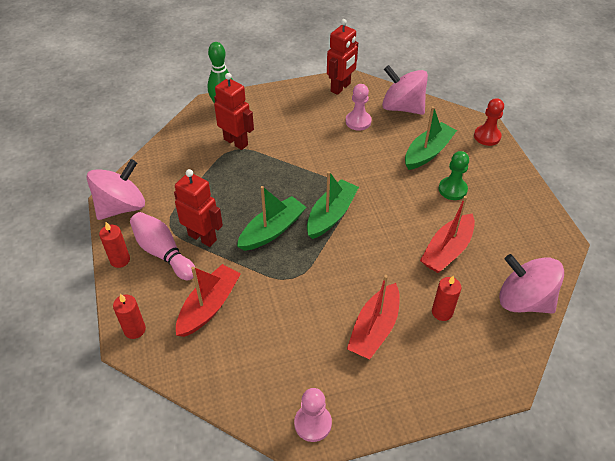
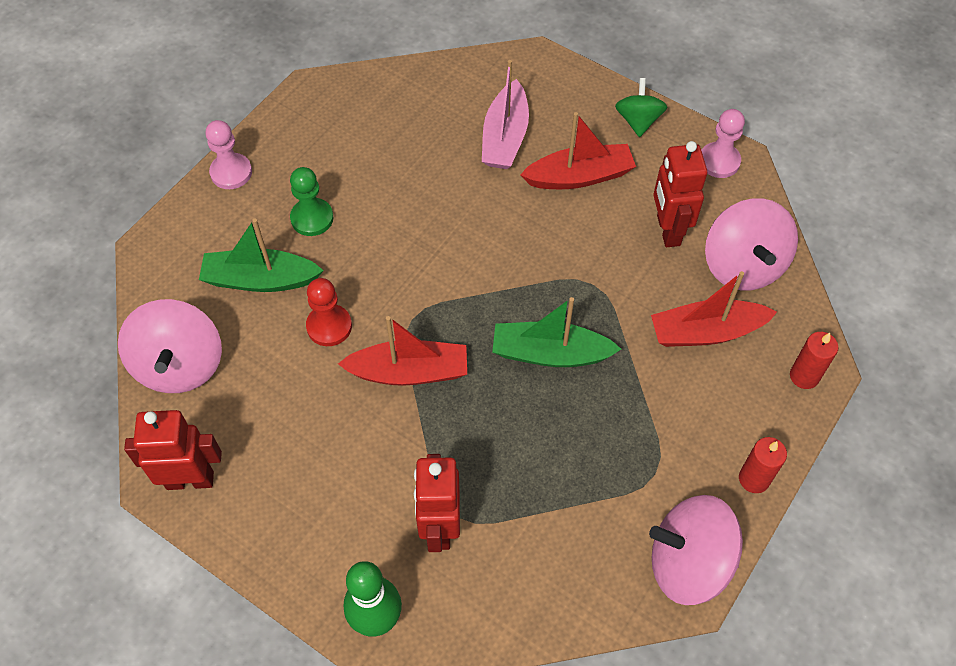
camera: 130 degrees left, 10 degrees up
(163, 253) = (696, 441): pink bowling pin -> none
(202, 237) = (633, 419): red robot -> red robot (668, 230)
(331, 215) = (468, 311): green boat -> none
(358, 121) = (259, 399): pink pawn -> pink pawn (231, 172)
(392, 402) = (638, 121): none -> green spinning top
(442, 312) = (505, 137): red candle -> pink boat
(447, 250) = (418, 174): red boat -> red boat (409, 372)
(487, 136) = (172, 235): red pawn -> red pawn (329, 326)
(523, 300) = (427, 85): pink spinning top -> pink spinning top (742, 265)

